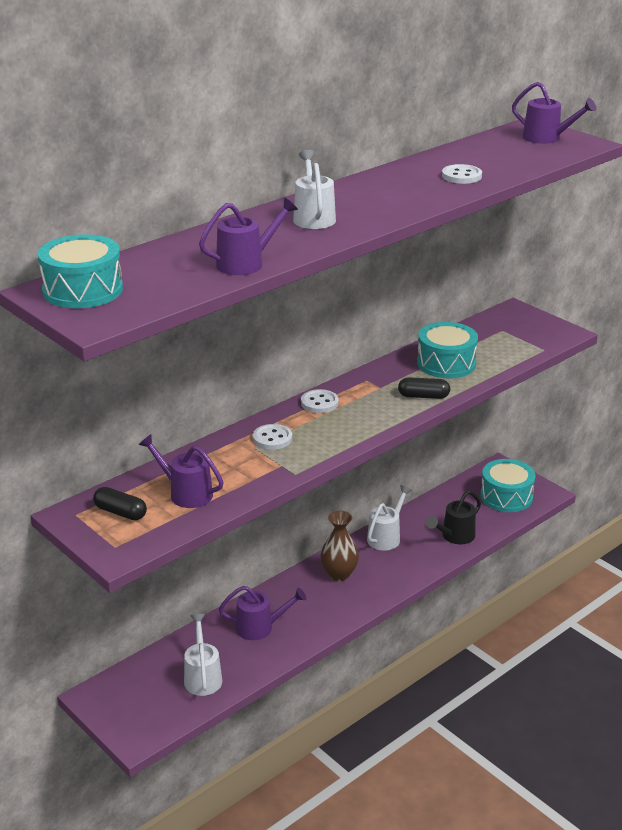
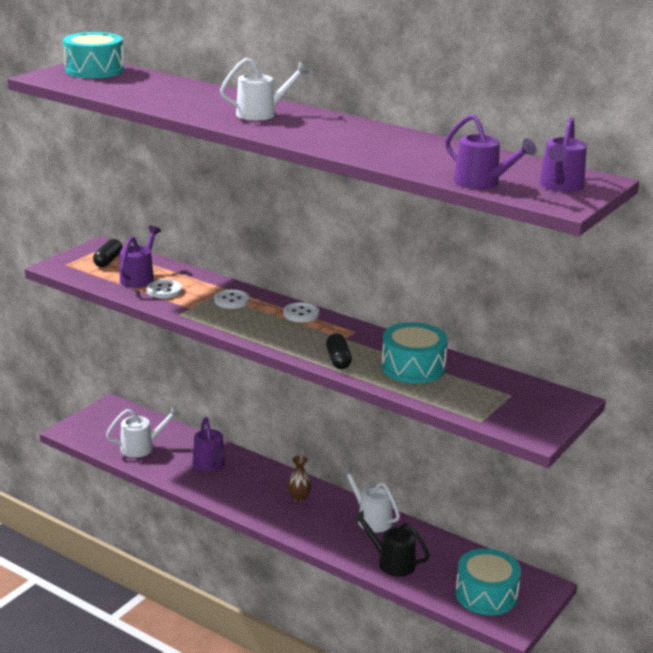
camera: 75 degrees right, 5 degrees down
(247, 263) = (156, 102): purple watering can -> purple watering can (482, 183)
(339, 574) = (299, 497): brown vase -> brown vase, size x0.65
(386, 536) = (370, 519): white watering can -> white watering can turned 150 degrees counterclockwise
(461, 176) = (404, 155): white button -> white button (164, 291)

